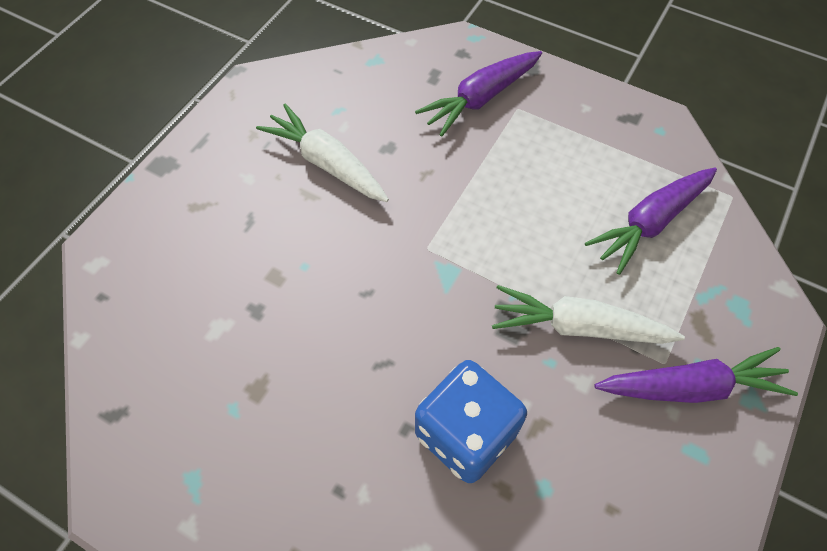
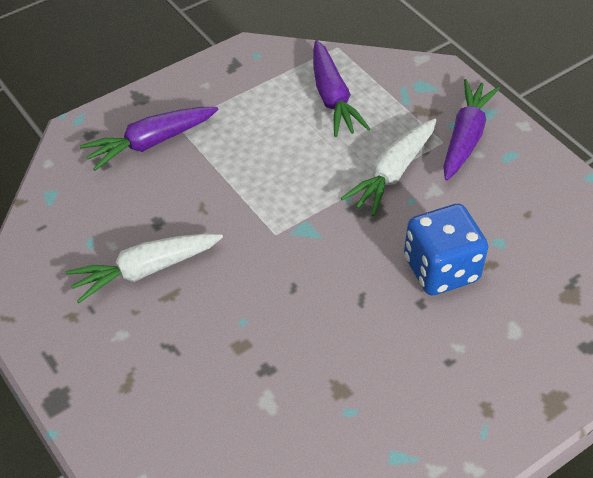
camera: 65 degrees left, 10 degrees down
(480, 99) = (150, 143): purple carrot -> purple carrot turned 75 degrees clockwise

